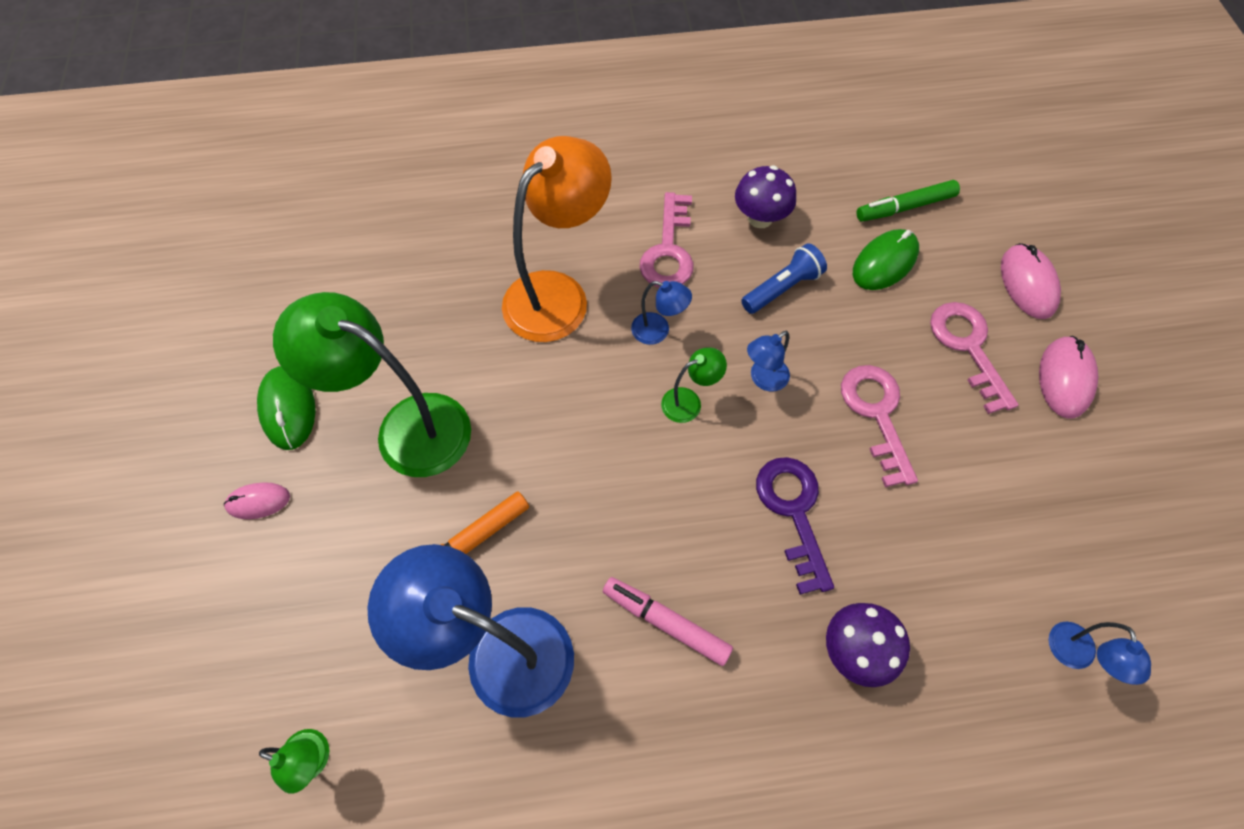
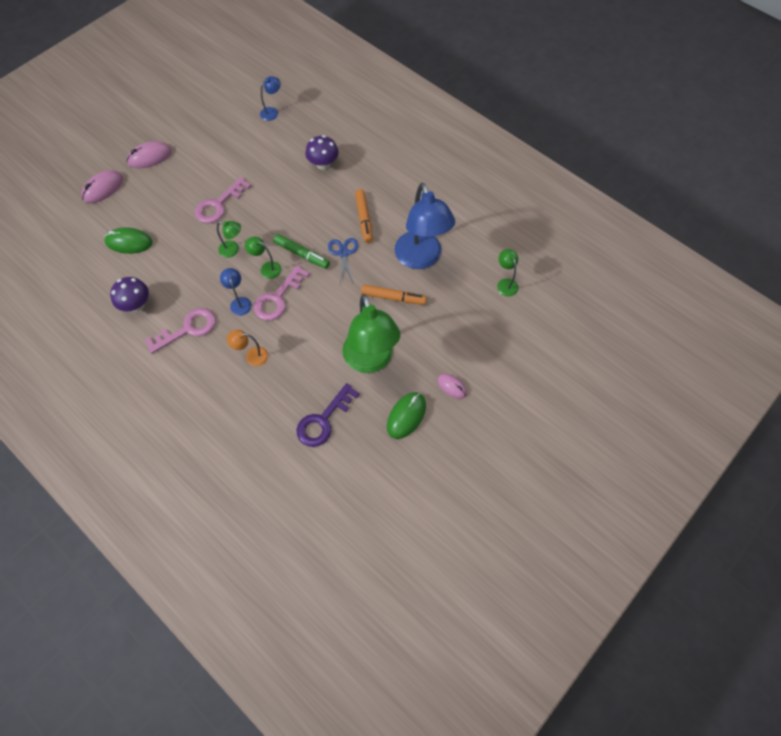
camera: 130 degrees left, 0 degrees up
(558, 294) = (252, 356): orange lamp -> orange lamp, size x0.44
(622, 531) = (343, 253): none -> blue scissors
(666, 622) = (364, 219): pink marker -> orange marker
(763, 379) = (233, 250): blue lamp -> green lamp
(782, 288) = (176, 271): blue flashlight -> none
(793, 512) = (286, 207): purple key -> purple key (323, 420)
(905, 207) = (85, 252): green marker -> green marker (302, 254)
(968, 348) = (158, 192): pink key -> pink key (278, 298)

